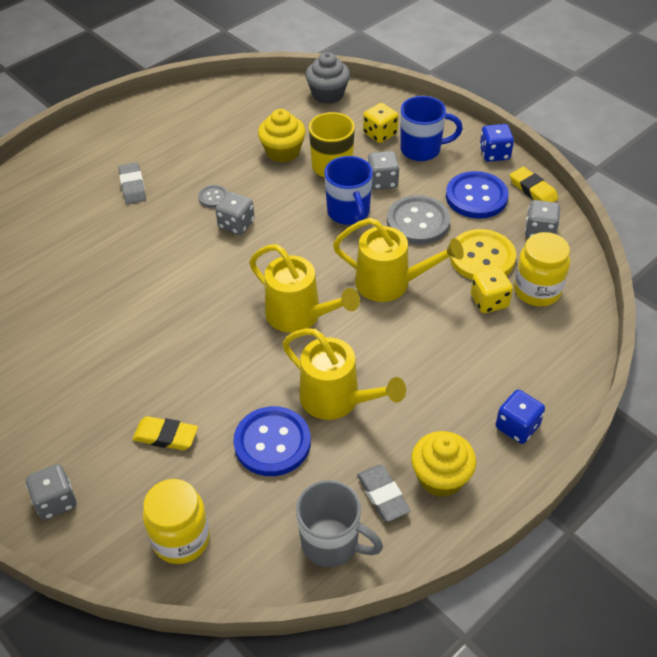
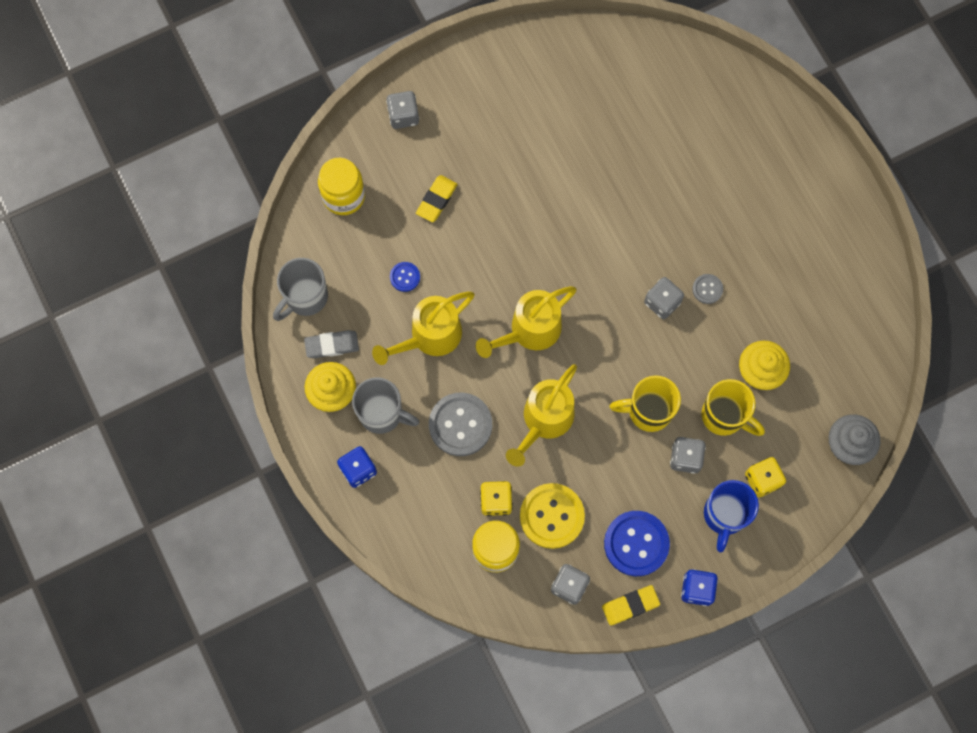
camera: 105 degrees right, 25 degrees up
(133, 186) = (745, 217): grey eraser -> none
(272, 443) = (405, 277): blue button -> blue button, size x0.49
(349, 213) = (648, 411): blue mug -> yellow mug
(418, 222) = (617, 473): grey button -> grey button (460, 425)
(444, 421) = (382, 414): none -> grey mug

